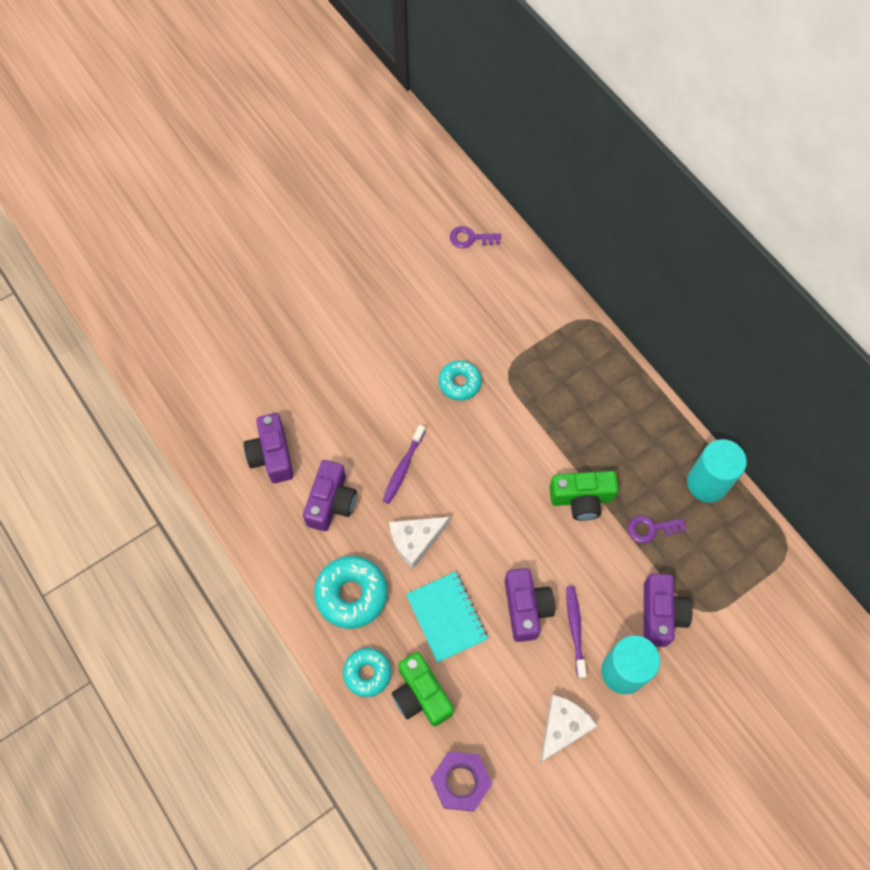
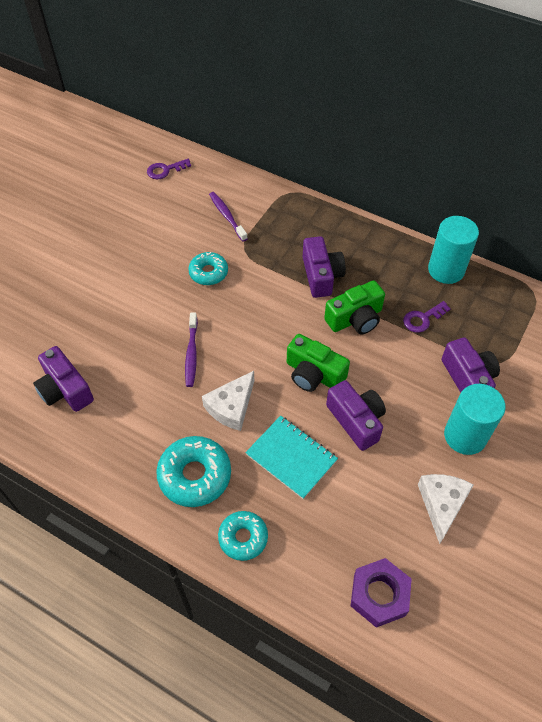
camera: 25 degrees left, 10 degrees down
(331, 502) = (139, 406): purple camera -> purple camera (321, 275)
(421, 695) = (302, 534): green camera -> green camera (314, 374)
(575, 630) = (407, 420): purple toothbrush -> purple toothbrush (227, 216)

